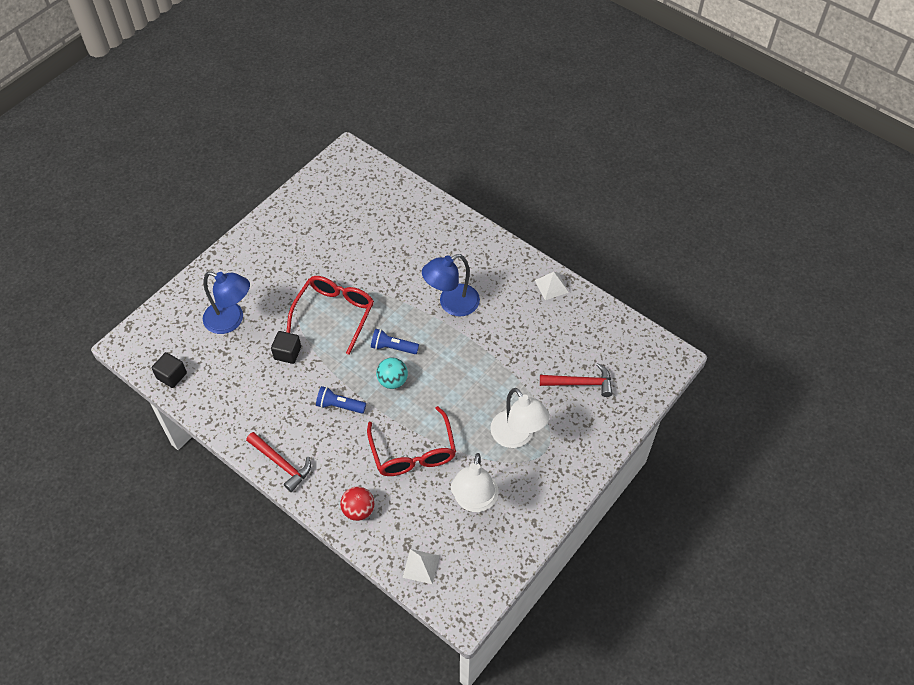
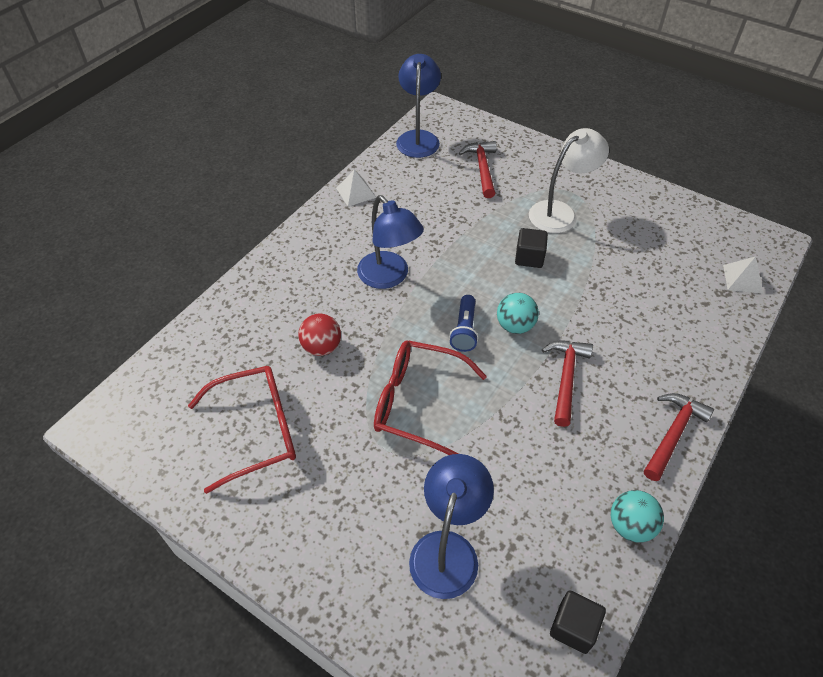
camera: 95 degrees left, 5 degrees down
(222, 419) = (630, 526): none -> turquoise ball
(287, 353) = (495, 454): black cube -> black cube (529, 257)
(339, 405) = (566, 378): blue flashlight -> red hammer
(358, 510) = (702, 341): red ball -> red ball (322, 347)
(413, 452) = (608, 297): red glasses -> red glasses (257, 430)
(474, 501) = (649, 241): white lamp -> none
(627, 337) = (418, 138): none -> blue lamp

